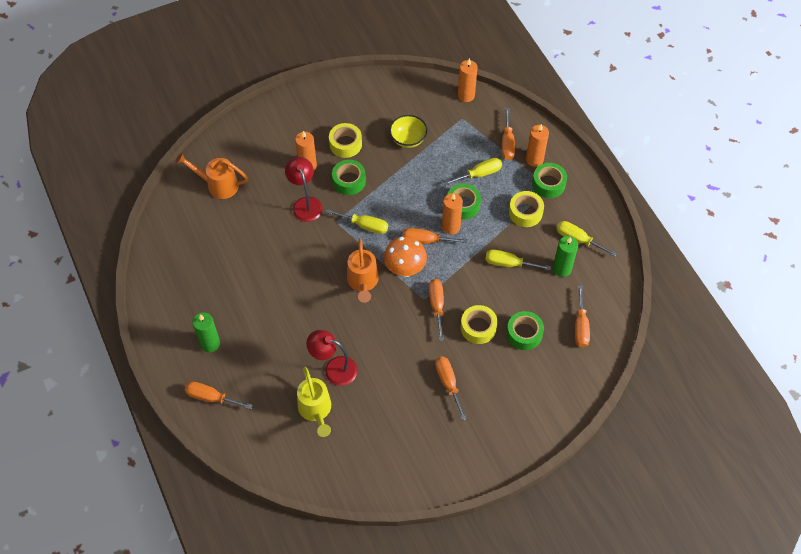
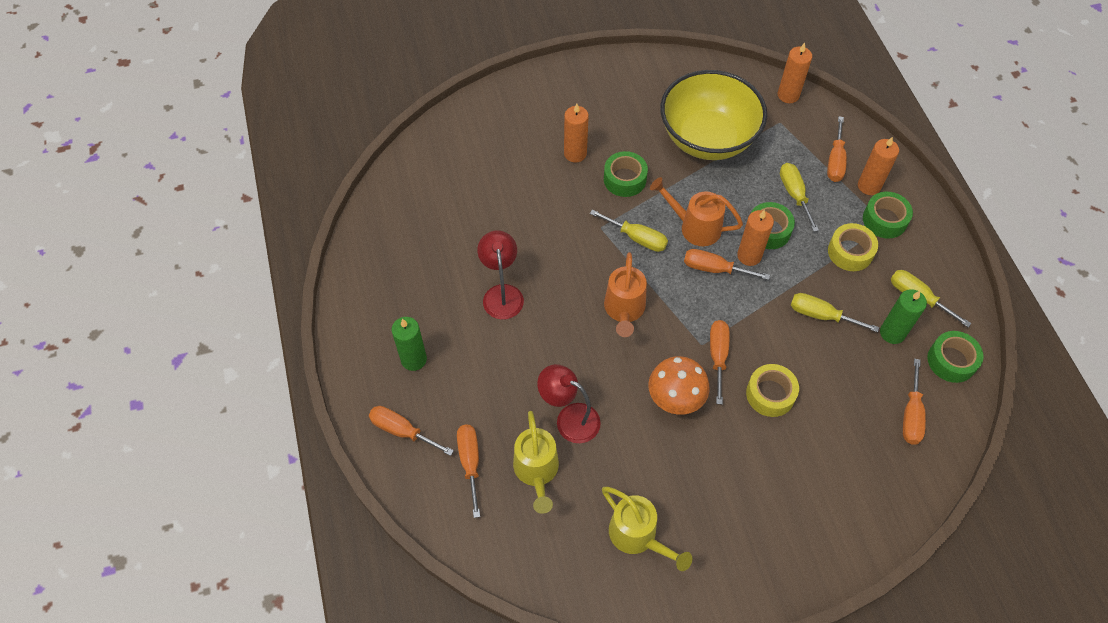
camera: 10 degrees right, 0 degrees up
(218, 185) = (459, 161): orange watering can -> orange watering can (694, 227)
(305, 204) = (565, 199): red lamp -> red lamp (502, 294)
(345, 144) = (627, 133): yellow tape -> none
(396, 444) = (638, 537): none -> yellow watering can
(405, 269) = (681, 302): orange mushroom -> orange mushroom (675, 401)
(408, 139) = (707, 138): yellow bowl -> yellow bowl, size x2.13
(448, 383) = (720, 464): orange screwdriver -> orange screwdriver (470, 462)
(479, 174) = (794, 194): yellow screwdriver -> yellow screwdriver turned 90 degrees counterclockwise
(524, 334) = (832, 412): green tape -> green tape (951, 361)

